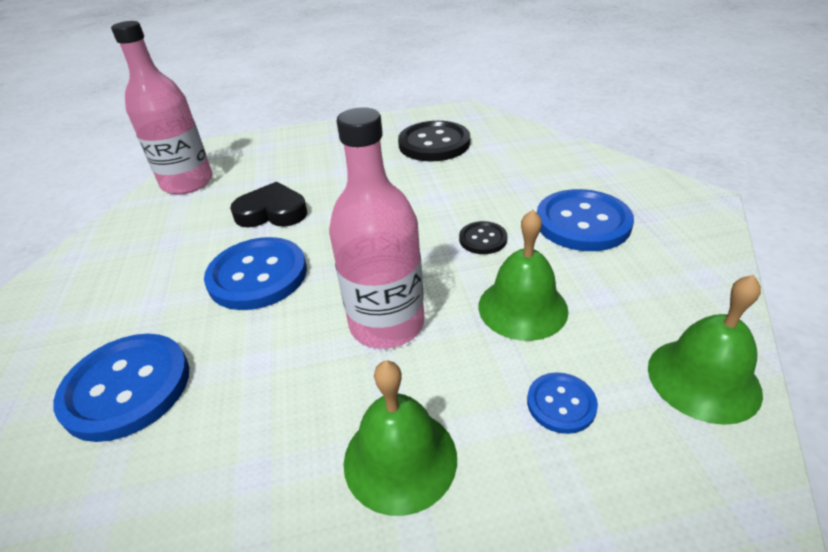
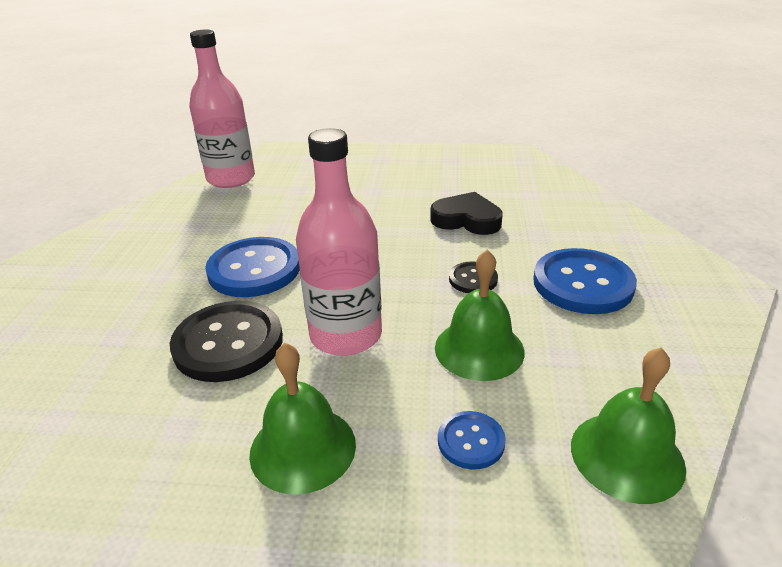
camera: 15 degrees right, 5 degrees down
(127, 387) = (112, 336): blue button -> none
(272, 212) = (291, 218): black heart -> black heart (466, 220)
(434, 144) = (471, 181): black button -> black button (228, 343)

